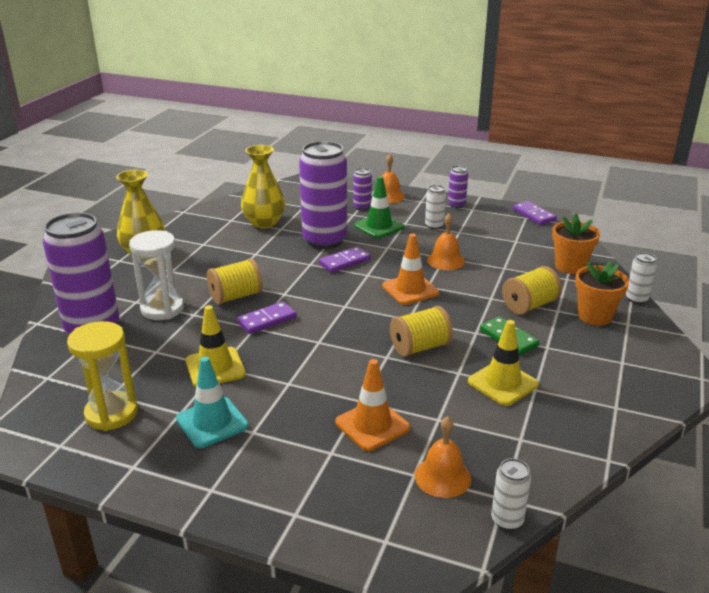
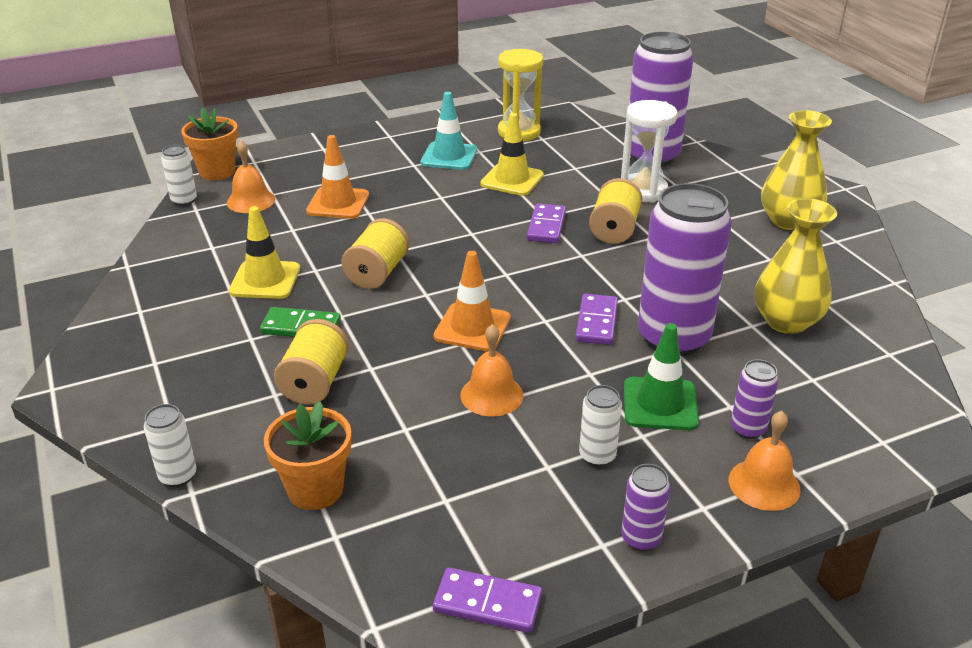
camera: 135 degrees right, 5 degrees up
(594, 316) = (221, 411): orange flower pot -> orange flower pot (217, 171)

